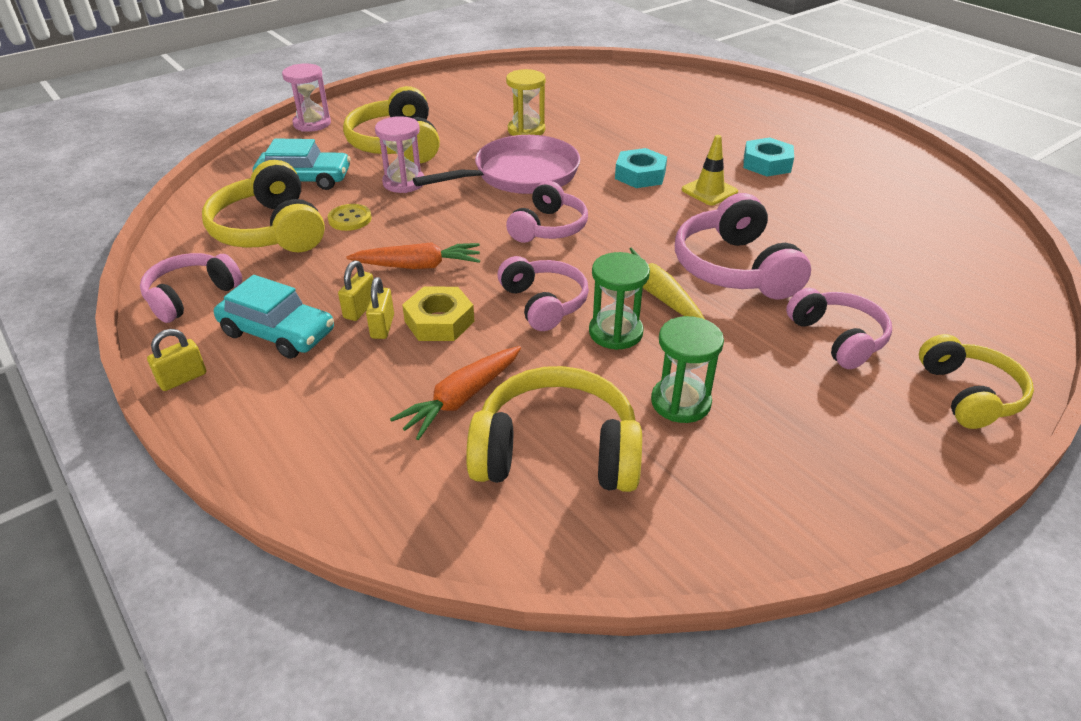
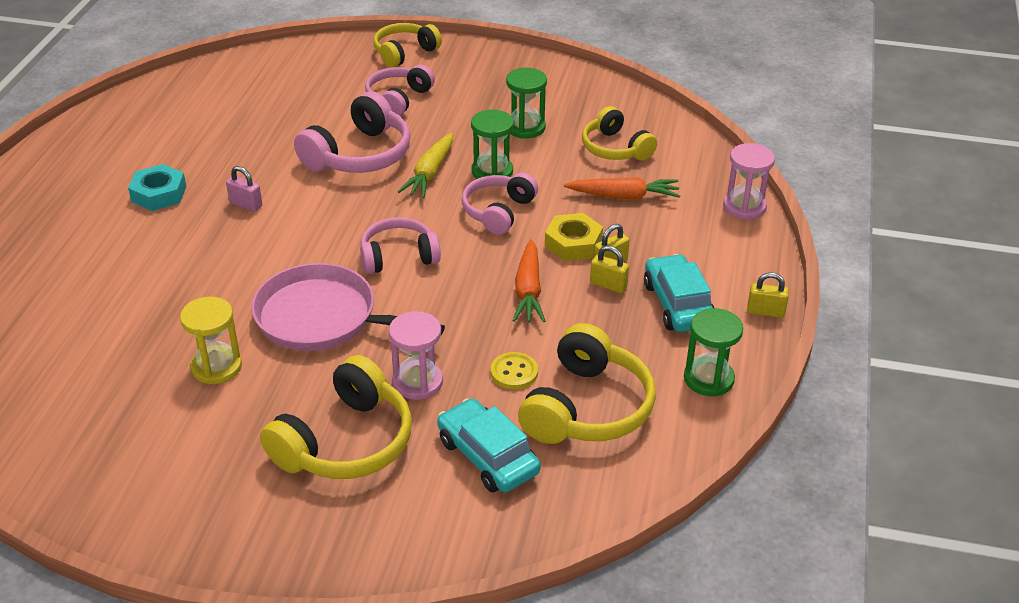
camera: 130 degrees left, 0 degrees up
(191, 296) = (708, 379): pink headphones -> green hourglass
(312, 124) = (365, 558): pink hourglass -> pink hourglass (744, 207)
(360, 309) = (608, 285): yellow padlock -> yellow padlock turned 45 degrees clockwise
(418, 266) = (528, 290): orange carrot -> orange carrot turned 135 degrees counterclockwise
(556, 452) = (615, 148): yellow headphones -> yellow headphones, size x0.66
(640, 175) = (251, 250): turquoise nut -> none
(709, 191) = (246, 204): yellow traffic cone -> pink padlock

